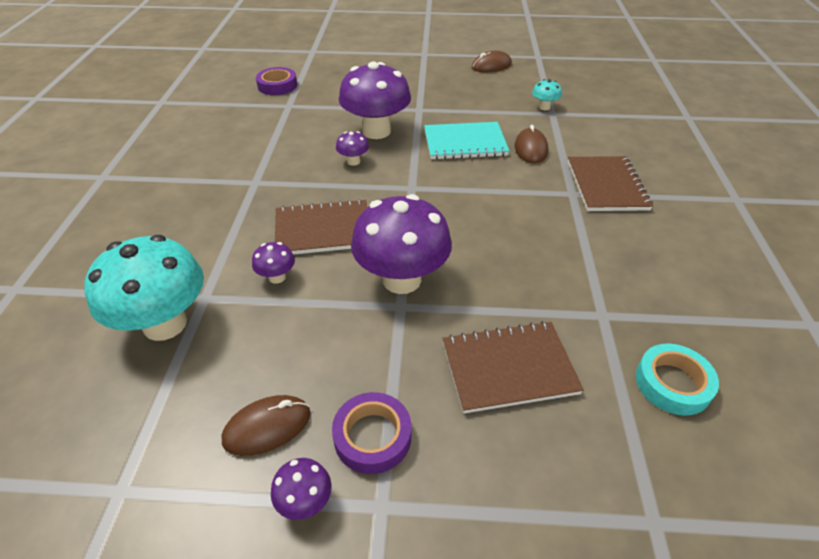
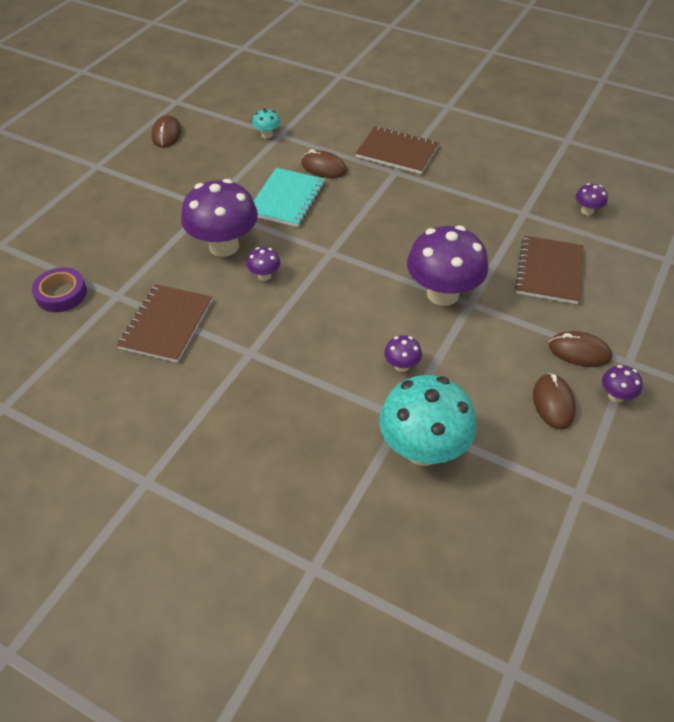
camera: 65 degrees left, 5 degrees up
(323, 230) = (355, 322): brown notebook -> brown notebook (166, 324)
(372, 436) = (579, 351): purple tape -> brown mouse
(672, 383) = (587, 211): turquoise tape -> purple mushroom

